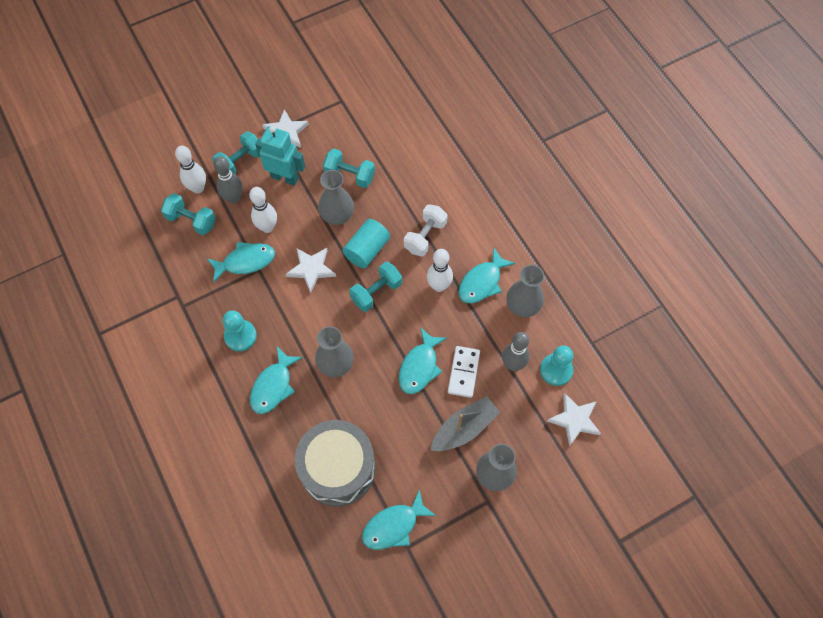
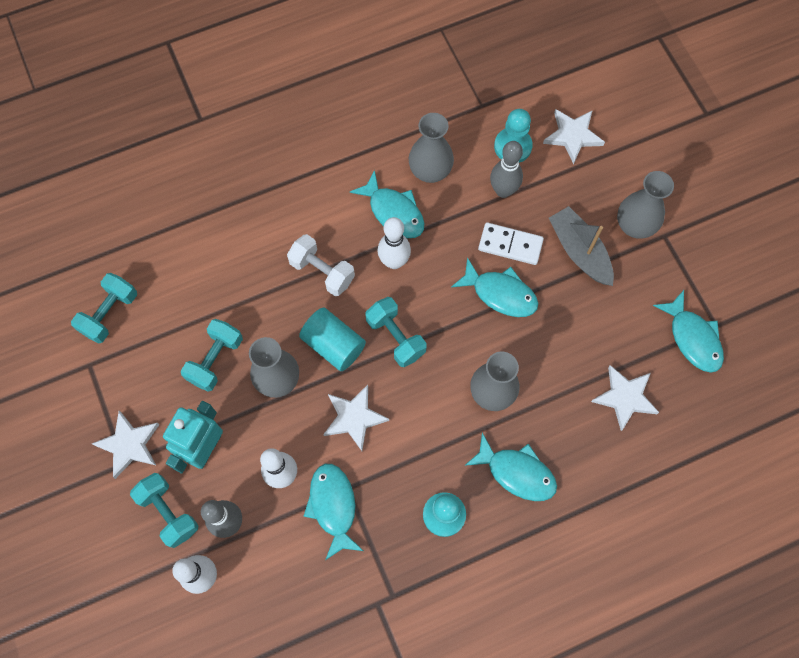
camera: 85 degrees left, 5 degrees up
(191, 220) = (257, 585): turquoise dumbbell -> turquoise dumbbell (109, 313)
(337, 468) = (625, 397): grey drum -> white star

